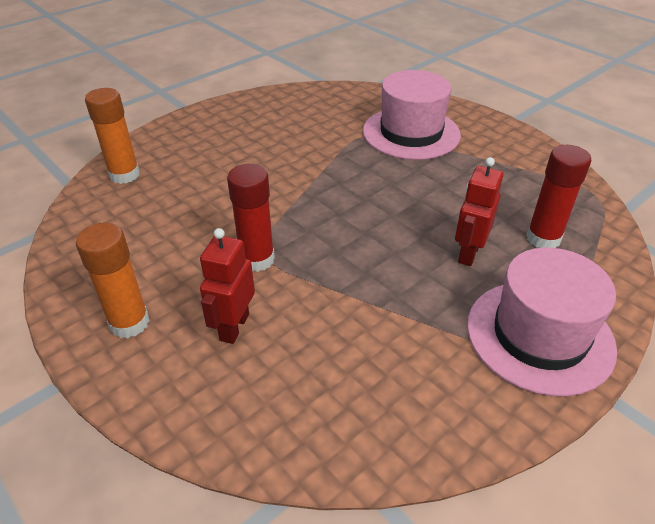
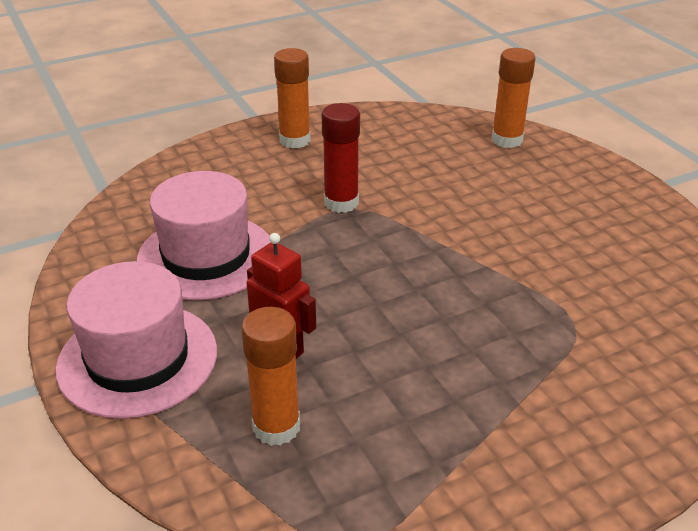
camera: 105 degrees right, 5 degrees down
(234, 327) = (262, 184): red robot -> none
(411, 133) = (576, 371): pink hat -> pink hat (206, 256)
(543, 238) = (276, 427): red glue stick -> orange glue stick

